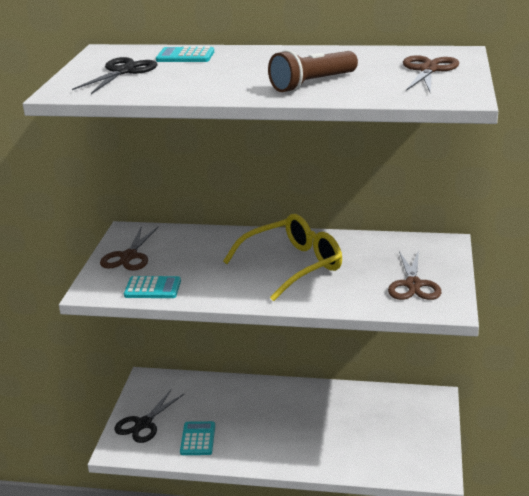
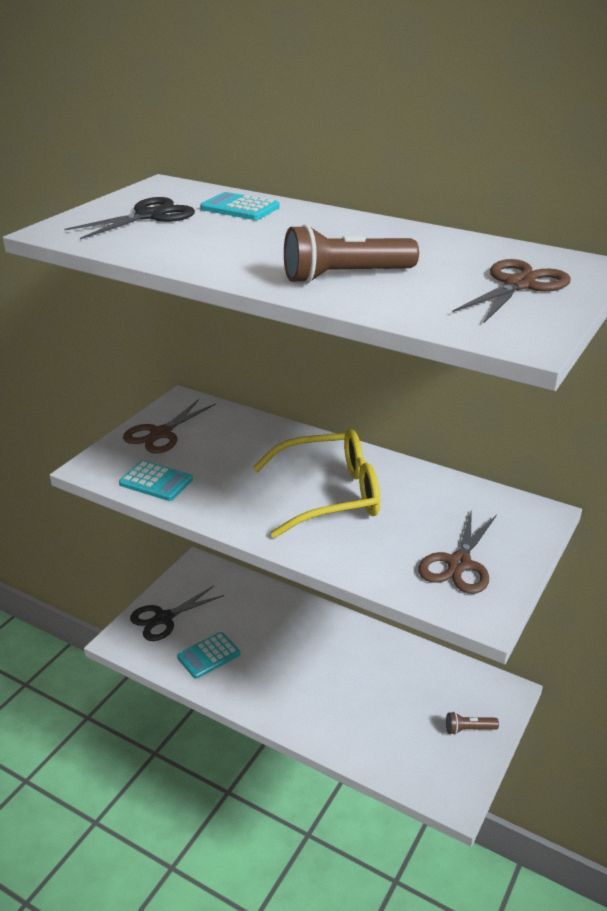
camera: 20 degrees right, 5 degrees up
(198, 439) = (208, 655): turquoise calculator -> turquoise calculator turned 150 degrees counterclockwise
(423, 429) = (469, 729): none -> brown flashlight

